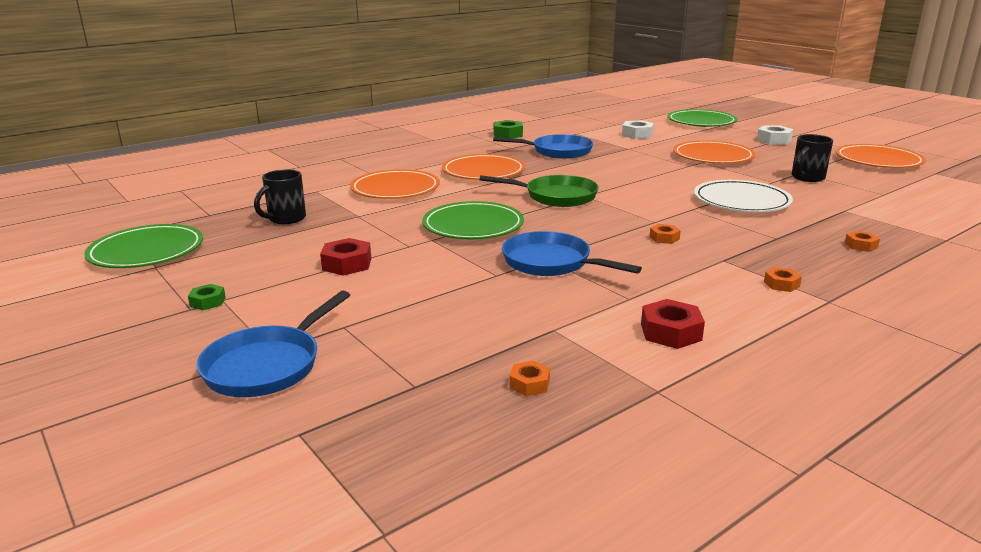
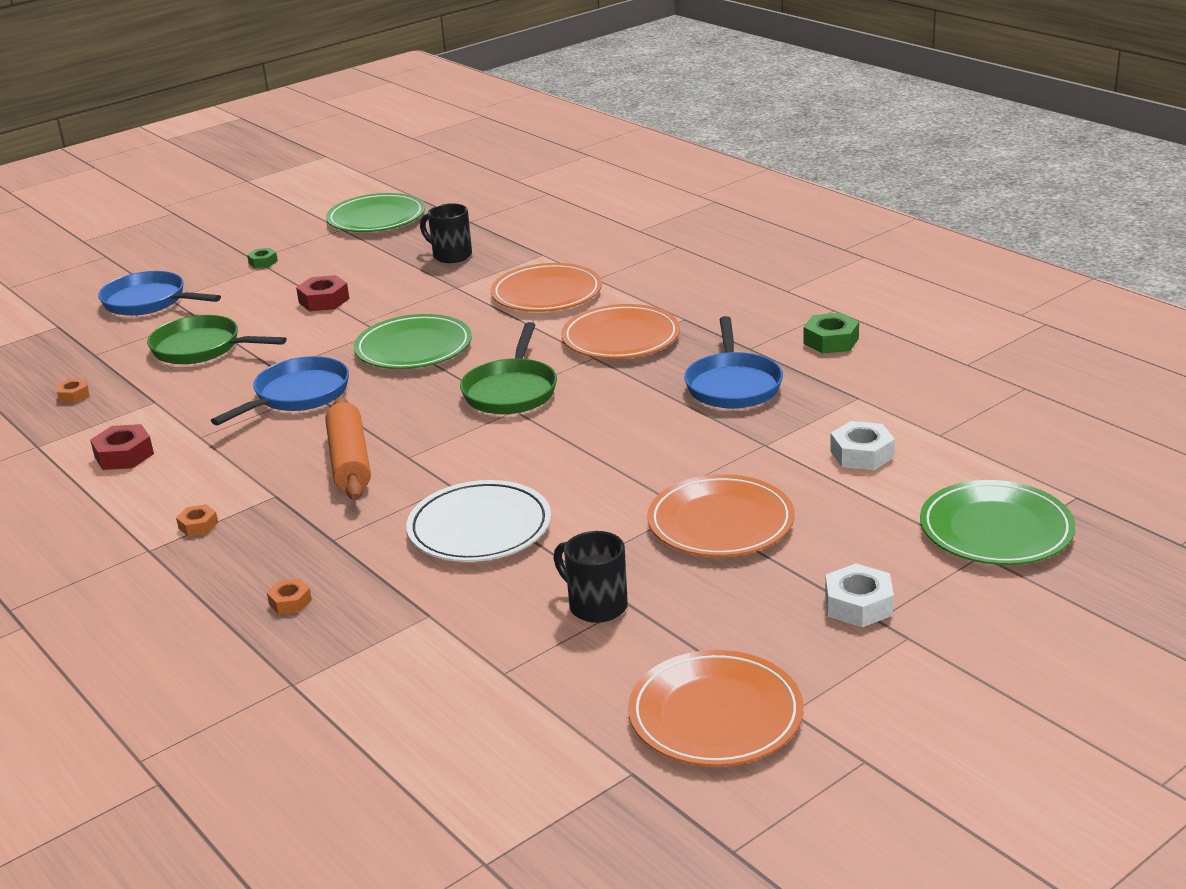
camera: 90 degrees right, 5 degrees up
(430, 316) = (201, 348): none -> green pan
(664, 238) = (350, 461): orange nut -> orange rolling pin

